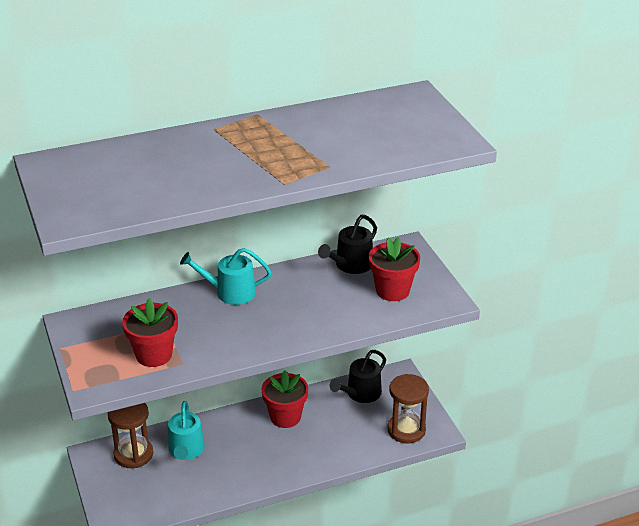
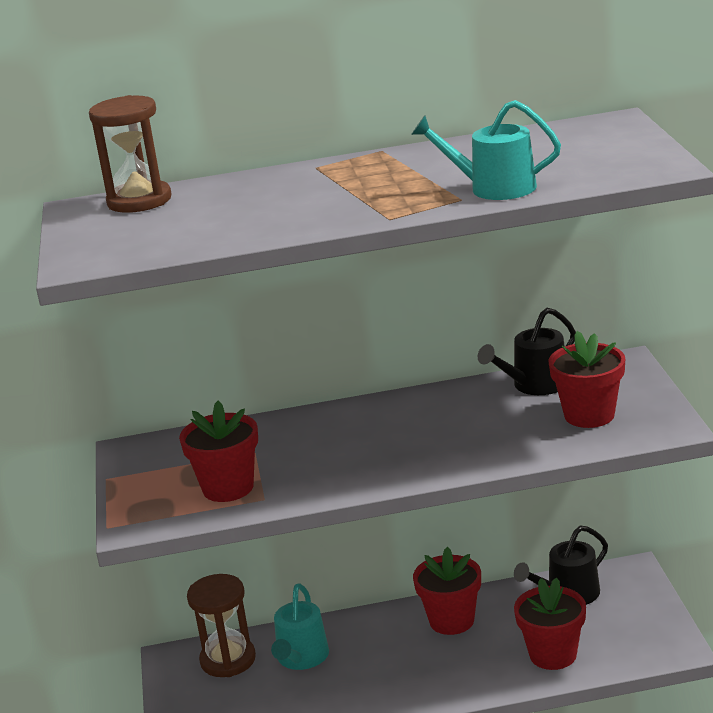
camera: 15 degrees right, 10 degrees down
(230, 292) = (355, 416): turquoise watering can -> turquoise watering can (495, 188)
(358, 440) = (553, 655): none -> red flower pot
(406, 430) = (628, 644): brown hourglass -> brown hourglass (139, 201)

